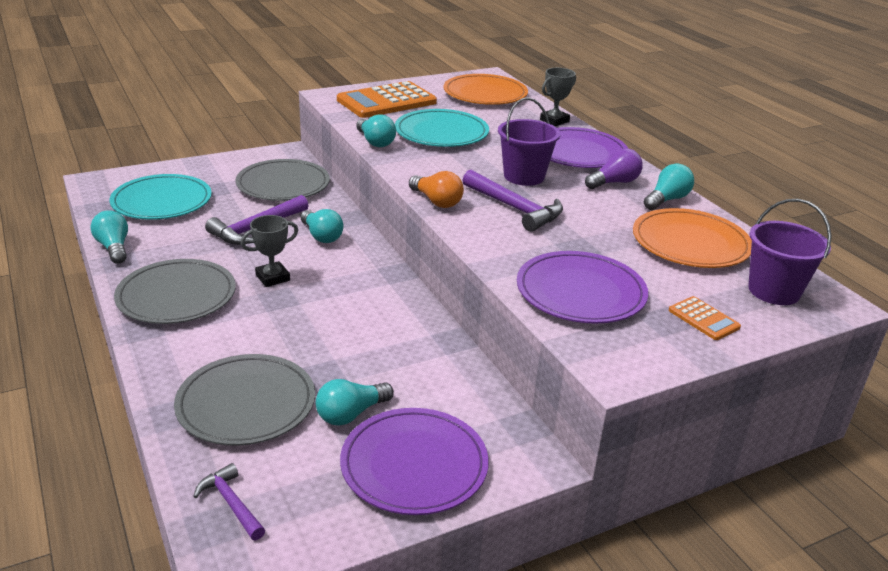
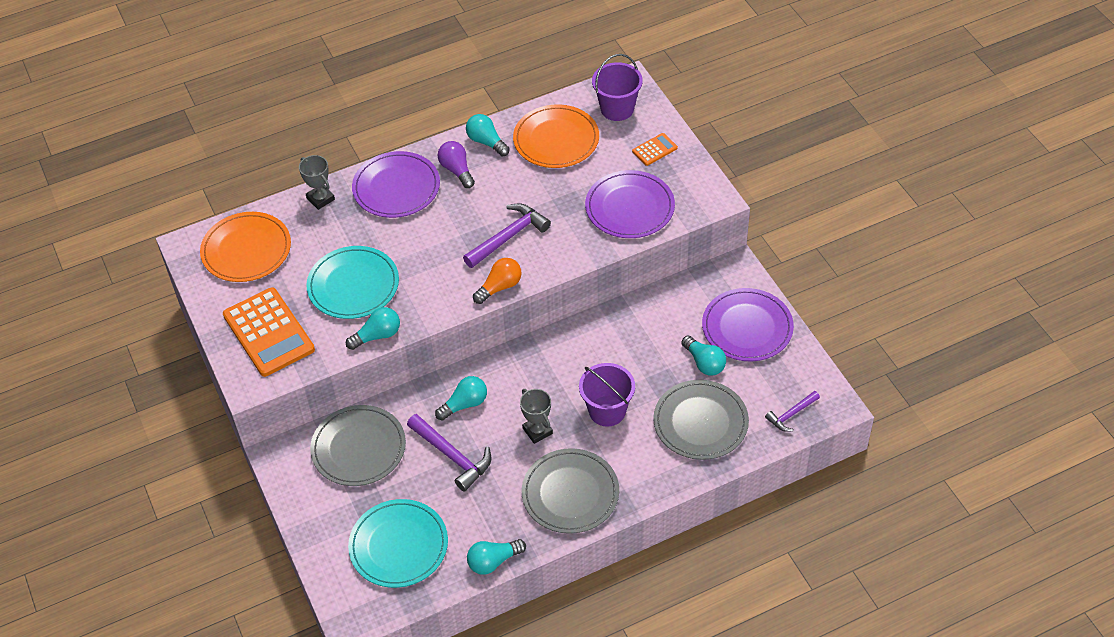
camera: 85 degrees left, 20 degrees up
(524, 176) = (448, 228): purple bucket -> purple bucket (607, 411)

